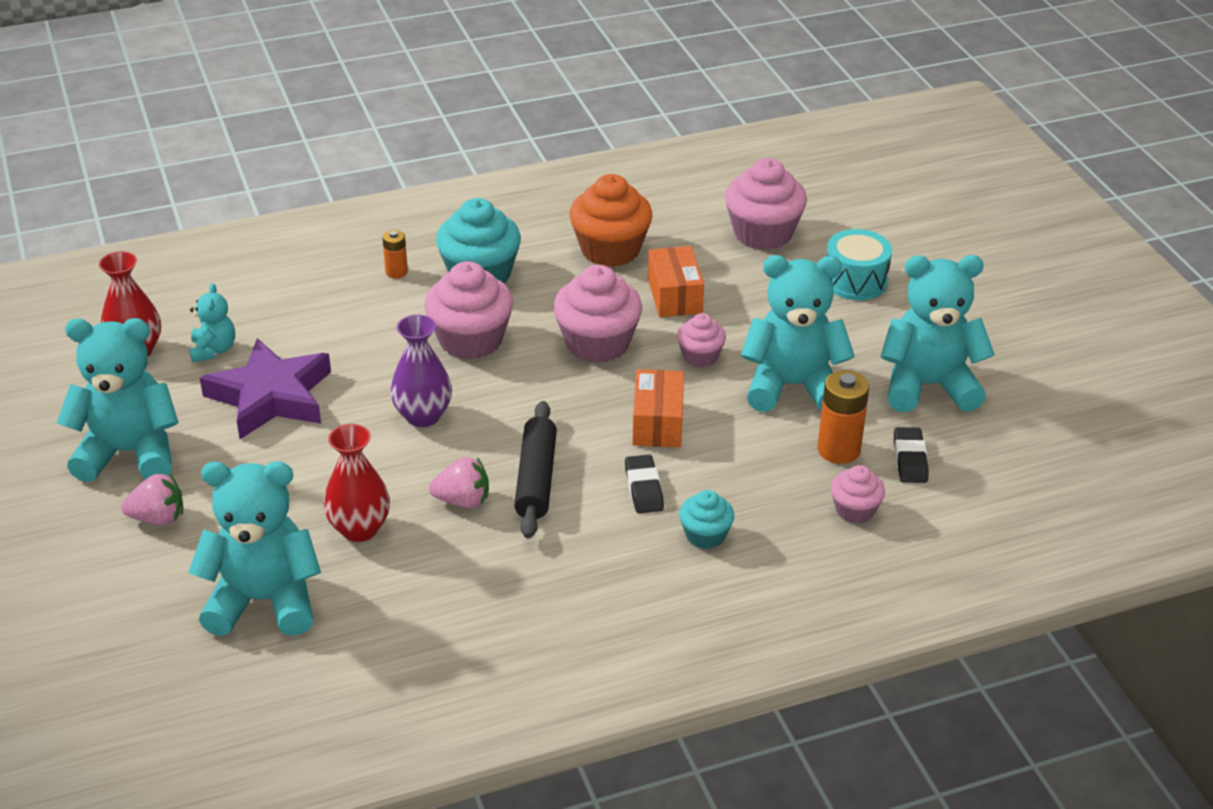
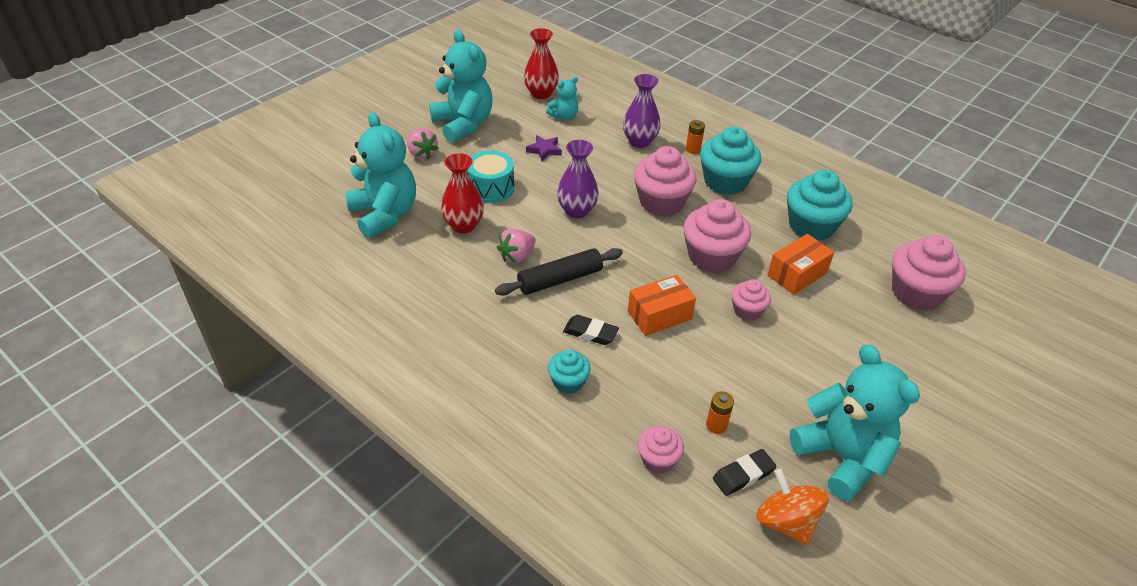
camera: 60 degrees right, 5 degrees up
(270, 397) = (544, 150): purple star -> purple star, size x0.44
(337, 307) = (639, 141): none -> purple vase
(463, 501) = (517, 256): pink strawberry -> pink strawberry turned 75 degrees clockwise
(610, 250) = (811, 226): orange cupcake -> turquoise cupcake
(644, 488) = (590, 333): black eraser -> black eraser turned 60 degrees clockwise
(792, 386) = (762, 372): turquoise teddy bear -> none
(838, 450) = (716, 425): orange battery -> orange battery, size x0.58
(855, 281) = (920, 365): turquoise drum -> turquoise drum (491, 188)
(977, 456) = (786, 521): none -> orange spinning top

